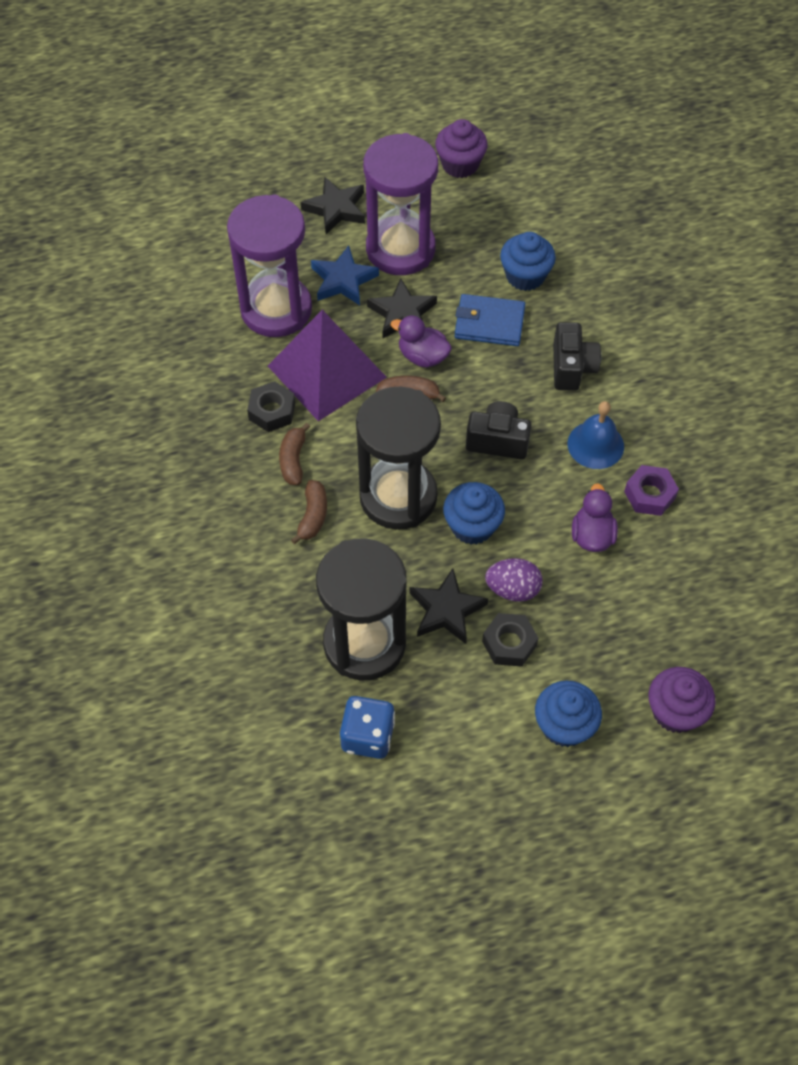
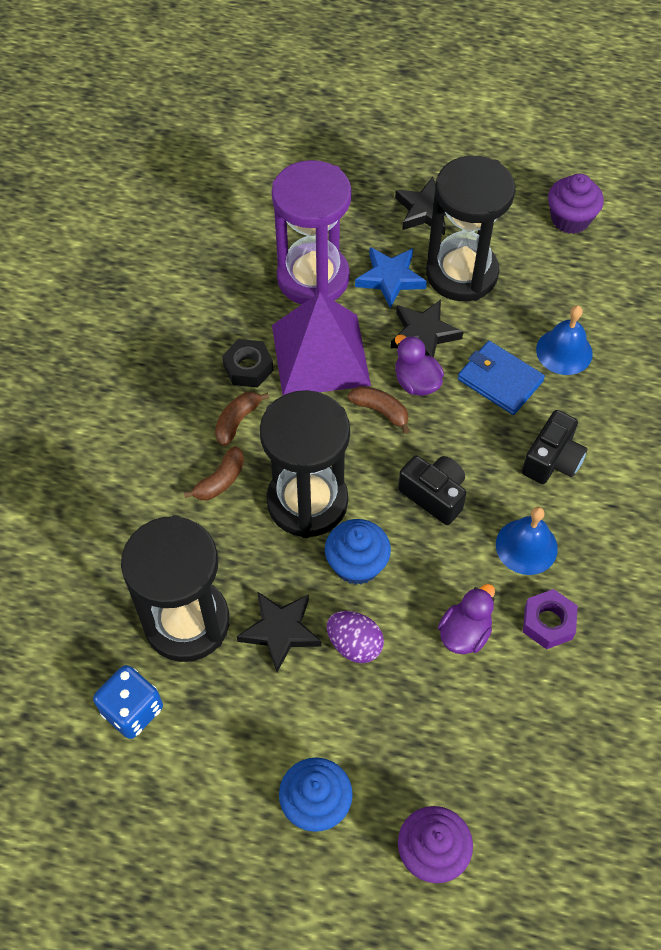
camera: 30 degrees right, 0 degrees up
(400, 249) = (461, 273): purple hourglass -> black hourglass
(509, 643) = (317, 695): black nut -> none
(525, 276) = (564, 351): blue cupcake -> blue bell

